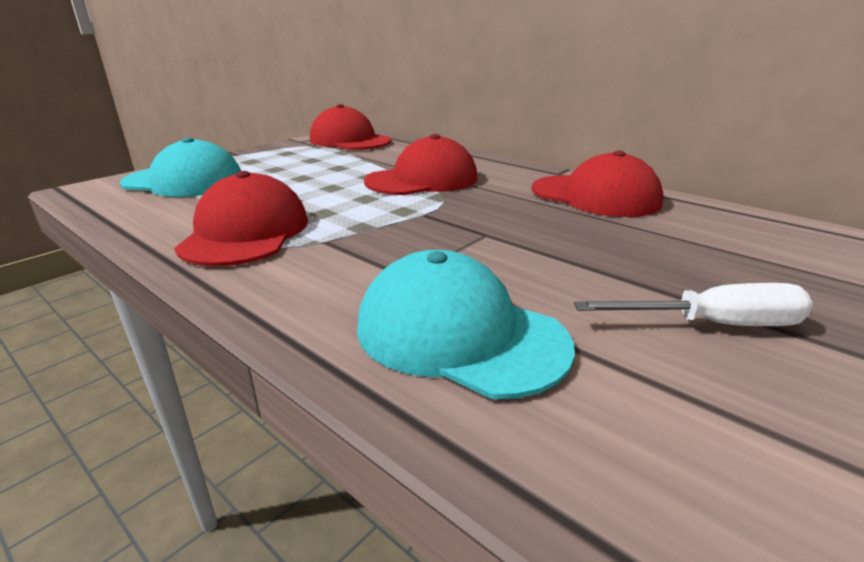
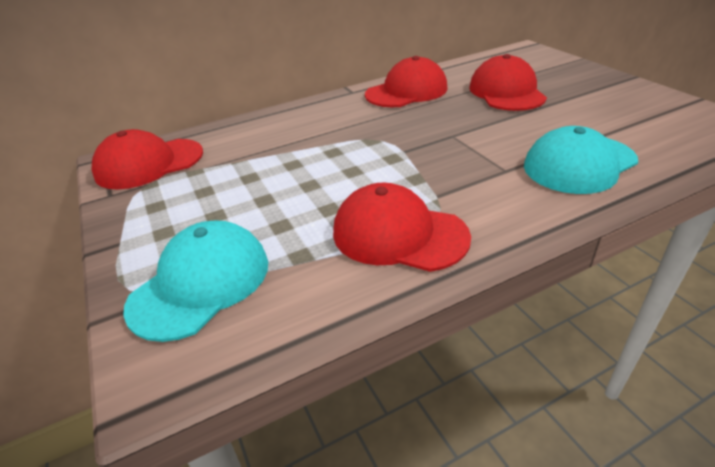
camera: 65 degrees left, 10 degrees up
(422, 180) = (323, 142): red cap -> red cap (506, 92)
(713, 324) = (575, 105): white screwdriver -> none

